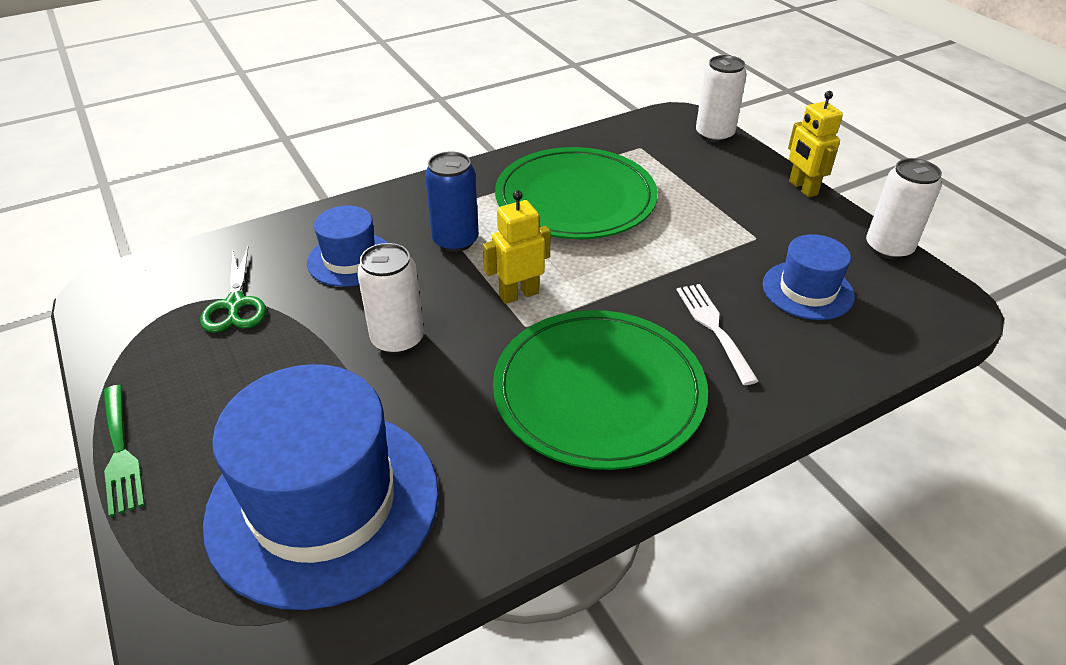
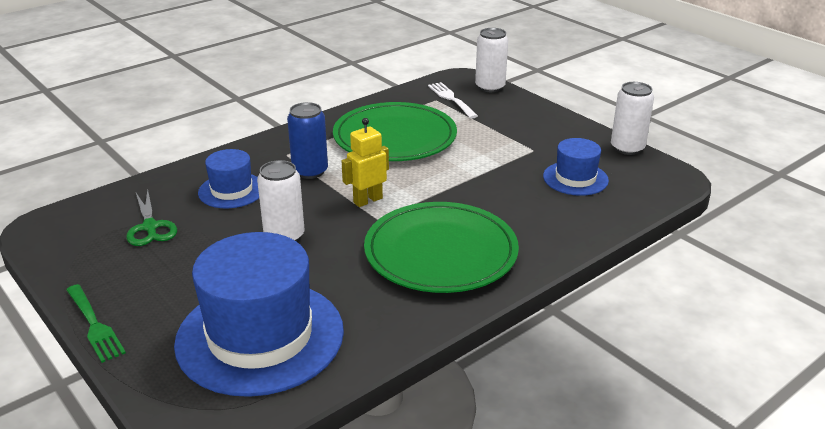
camera: 10 degrees left, 10 degrees down
(714, 329) = (514, 207): white fork -> white fork (452, 99)
(802, 188) = (561, 116): yellow robot -> none

